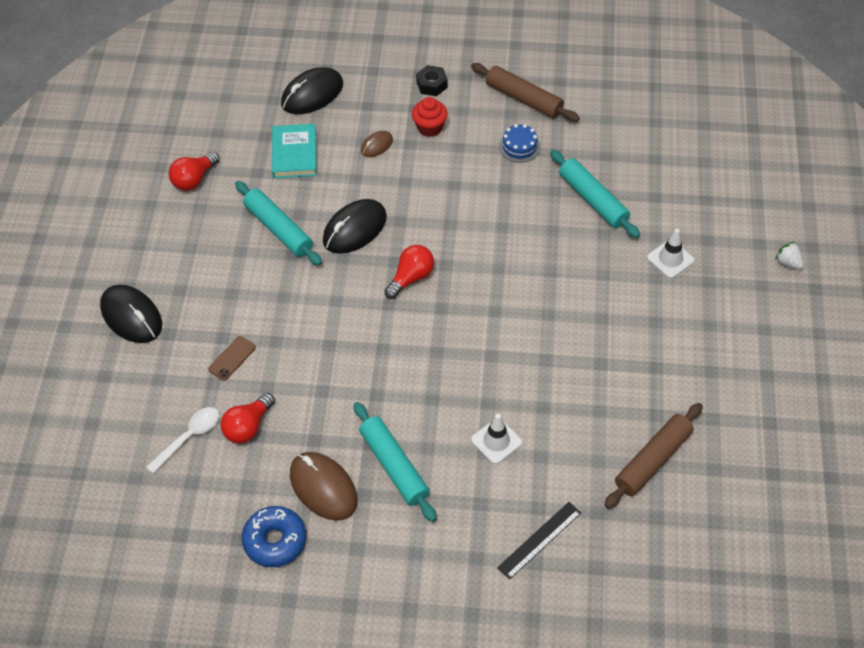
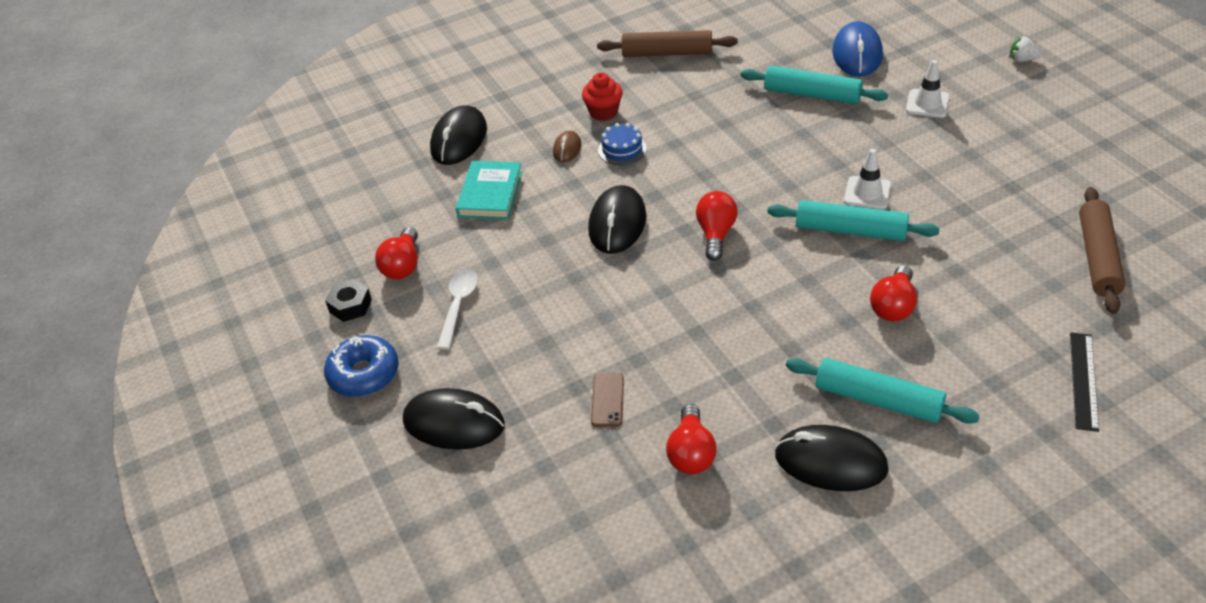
camera: 30 degrees left, 10 degrees down
(189, 437) = (637, 502): white spoon -> white spoon (458, 306)
(275, 541) = (836, 544): blue donut -> blue donut (364, 374)
(278, 229) = (538, 262): turquoise rolling pin -> turquoise rolling pin (850, 230)
(294, 154) = (490, 194): turquoise book -> turquoise book turned 45 degrees clockwise
(323, 487) = (830, 462): brown mouse -> black mouse
(432, 85) = (570, 81): black nut -> black nut (350, 306)
(473, 407) = (893, 306): none -> red light bulb
(496, 441) = (948, 321): white traffic cone -> white traffic cone (867, 193)
(519, 146) = (702, 88): blue cake -> blue cake (622, 149)
(665, 182) = (857, 54): none -> blue mouse

